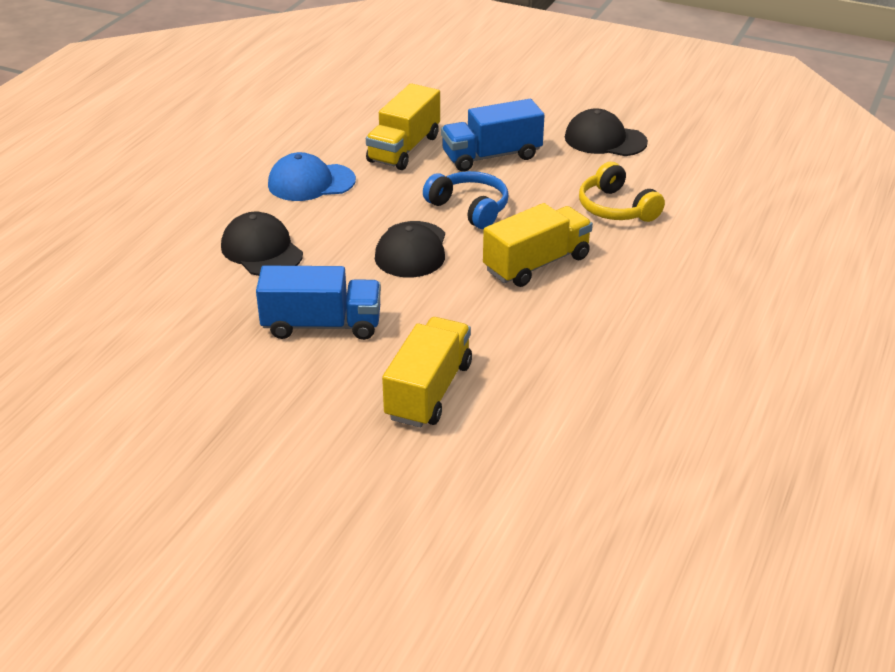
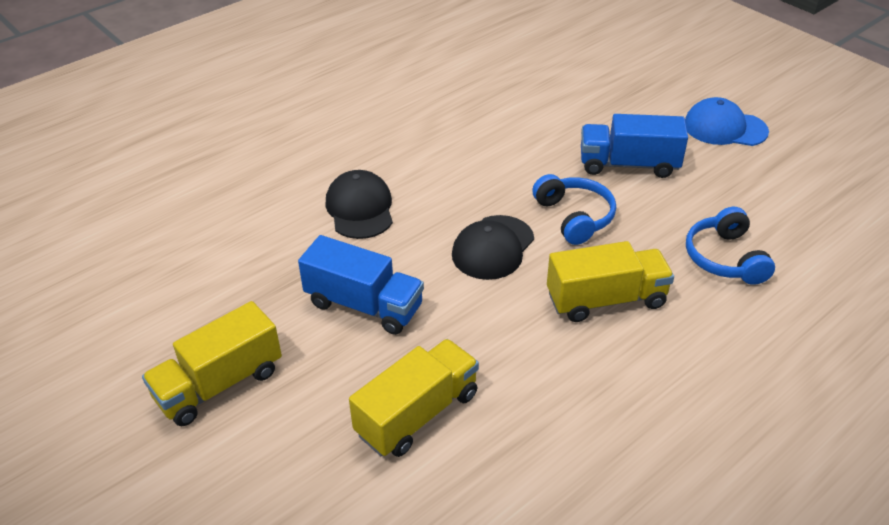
camera: 25 degrees right, 5 degrees up
(311, 182) = (444, 150): blue cap -> blue cap (724, 128)
(404, 149) = (549, 135): yellow truck -> yellow truck (219, 384)
(605, 140) = (755, 175): black cap -> none
(616, 208) = (725, 258): yellow headphones -> blue headphones

